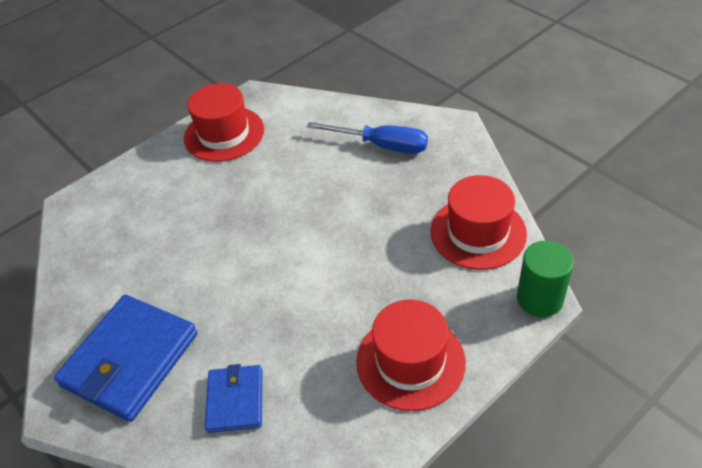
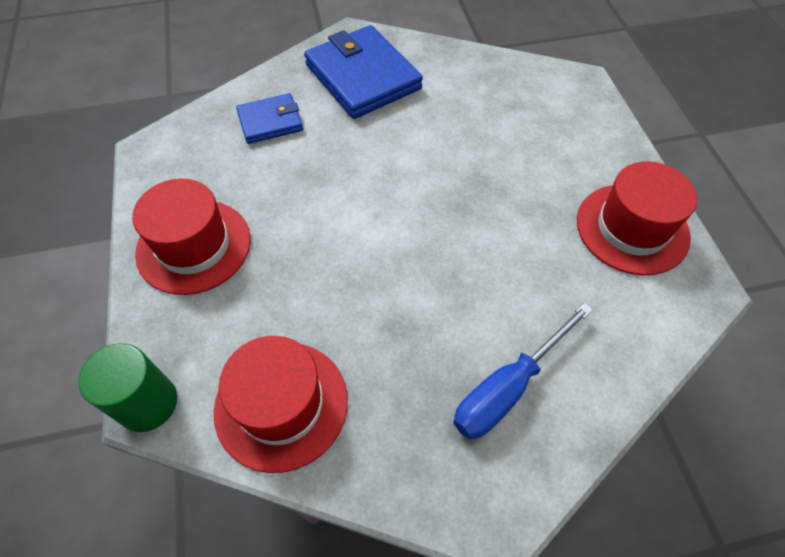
camera: 115 degrees right, 10 degrees up
(235, 400) = (270, 121): blue wallet -> blue wallet turned 45 degrees counterclockwise

